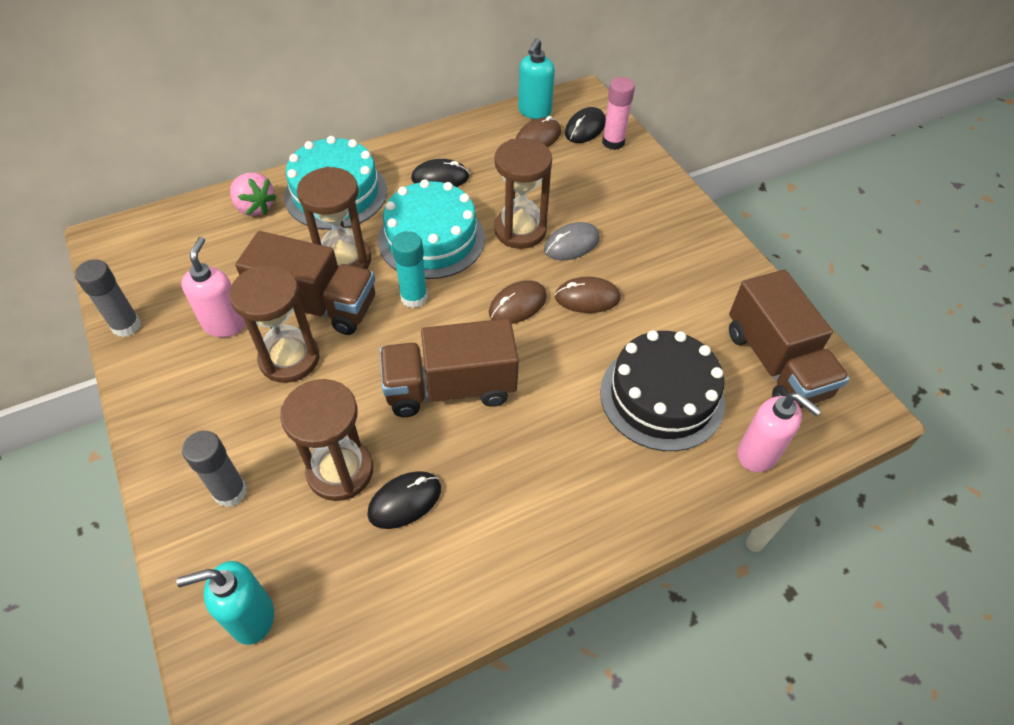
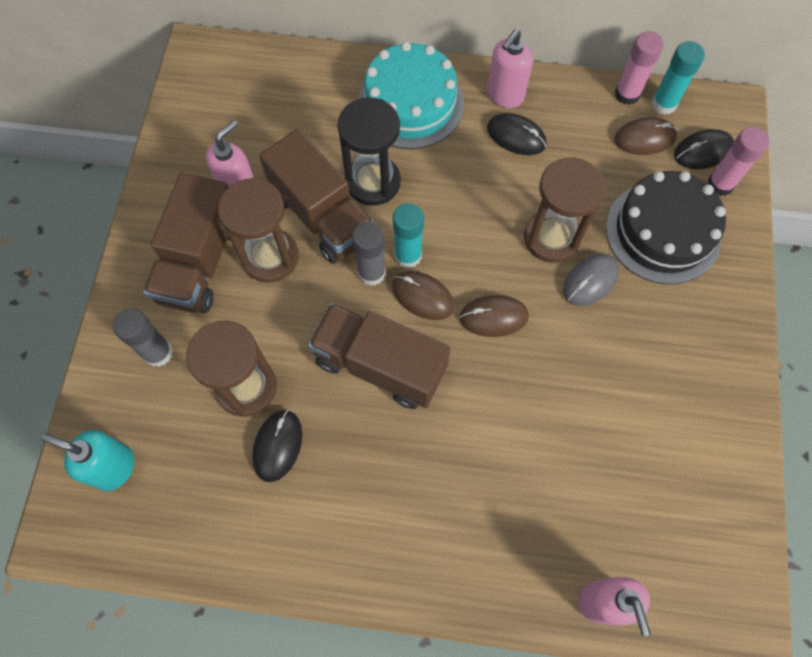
camera: 35 degrees right, 15 degrees up
(126, 326) = (167, 151): grey glue stick -> grey glue stick (371, 273)
(255, 207) = (332, 82): pink strawberry -> none
(344, 260) = (373, 182): brown hourglass -> black hourglass
(405, 501) = (278, 446): black mouse -> black mouse turned 75 degrees counterclockwise
(410, 156) = (505, 95): none -> pink soap dispenser
(431, 239) = (463, 201): turquoise cake -> none
(503, 117) = (627, 94): none -> pink glue stick
(534, 112) = (664, 104): turquoise soap dispenser -> turquoise glue stick
(571, 244) = (590, 281): grey mouse -> grey mouse turned 45 degrees counterclockwise
(587, 297) = (563, 347): brown mouse -> brown mouse (422, 296)
(662, 396) = (557, 490): black cake -> black cake (662, 232)
(775, 363) = (693, 526): brown truck -> brown truck (200, 262)

